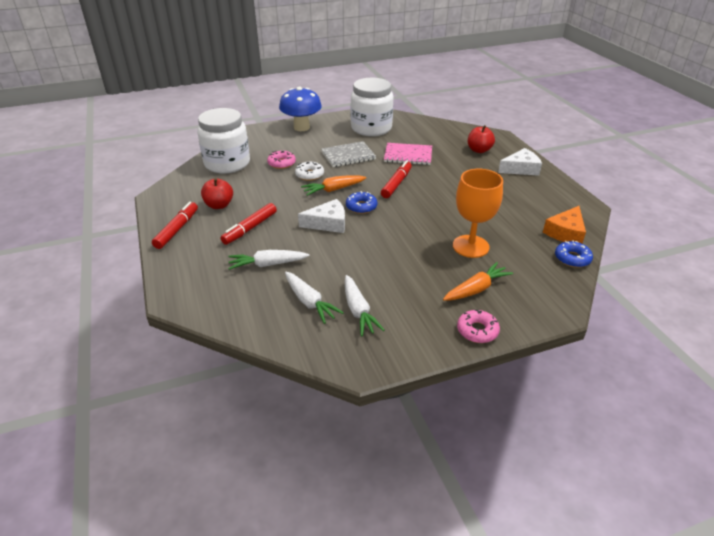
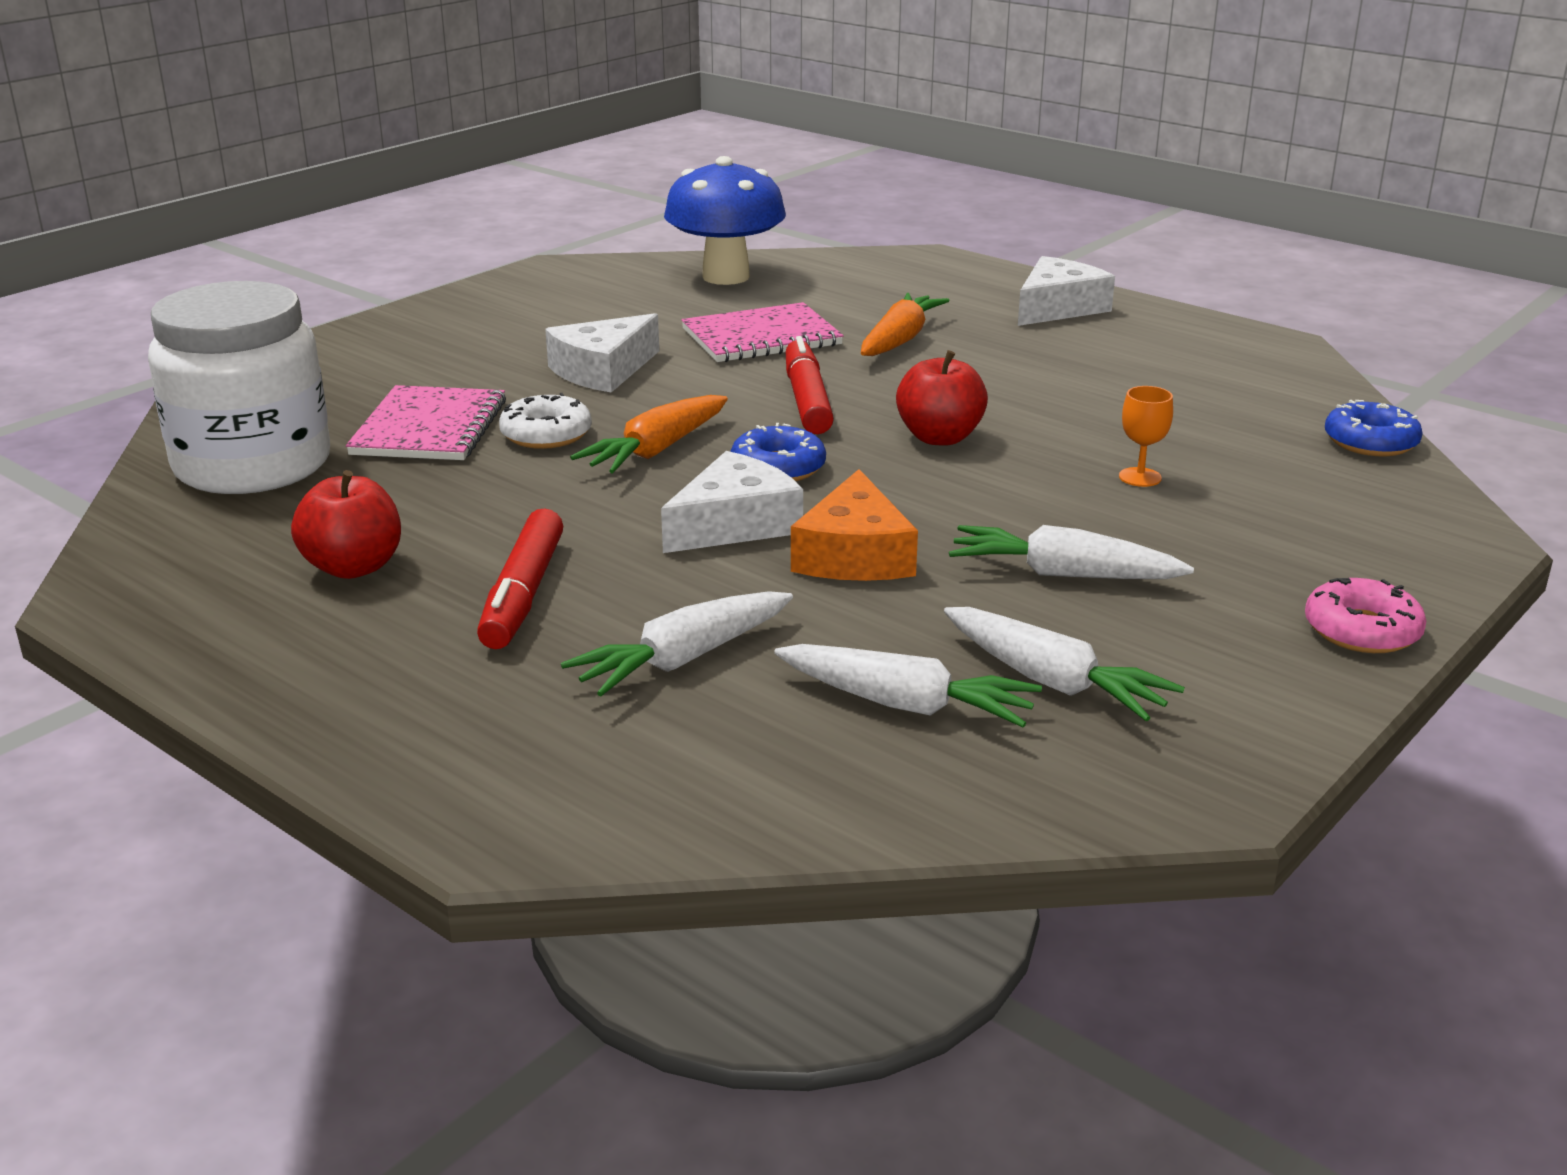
camera: 30 degrees left, 10 degrees down
(177, 229) = (285, 660): red marker -> none
(281, 163) = (429, 428): pink donut -> pink notebook
(301, 127) = (387, 338): blue mushroom -> blue mushroom (726, 277)
(348, 155) = (603, 370): grey notebook -> white cheese
(371, 128) = (592, 302): white jar -> none
(404, 274) = (1063, 574): none -> white carrot
(470, 246) = (1140, 477): orange goblet -> orange goblet, size x0.42
(476, 289) = (1257, 554): orange carrot -> orange carrot (900, 340)
(479, 150) = (920, 293): red apple -> red apple (939, 437)
(565, 232) = (1298, 400): orange cheese -> orange cheese (854, 555)

